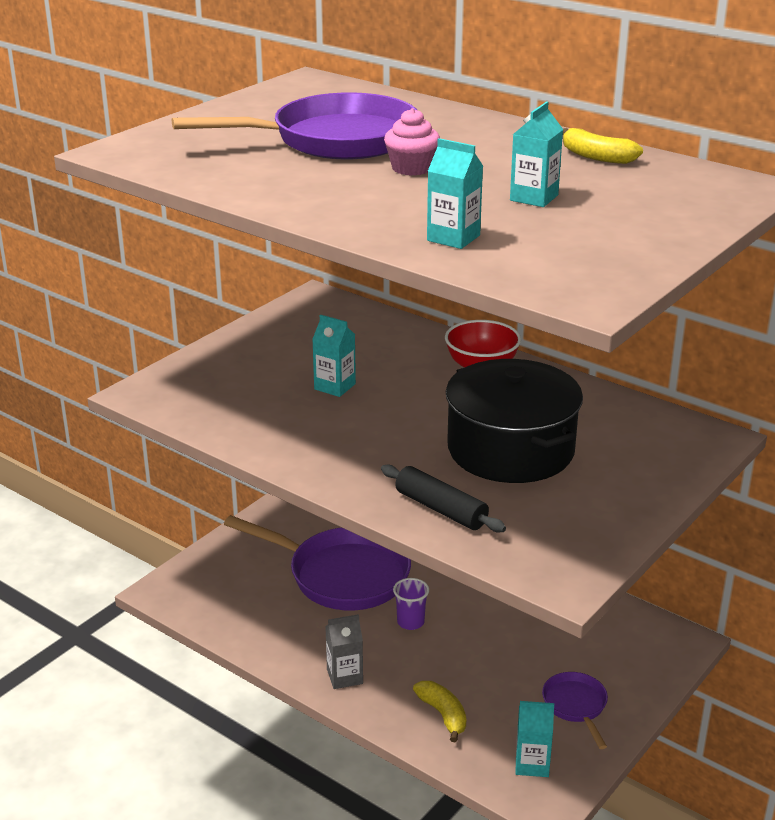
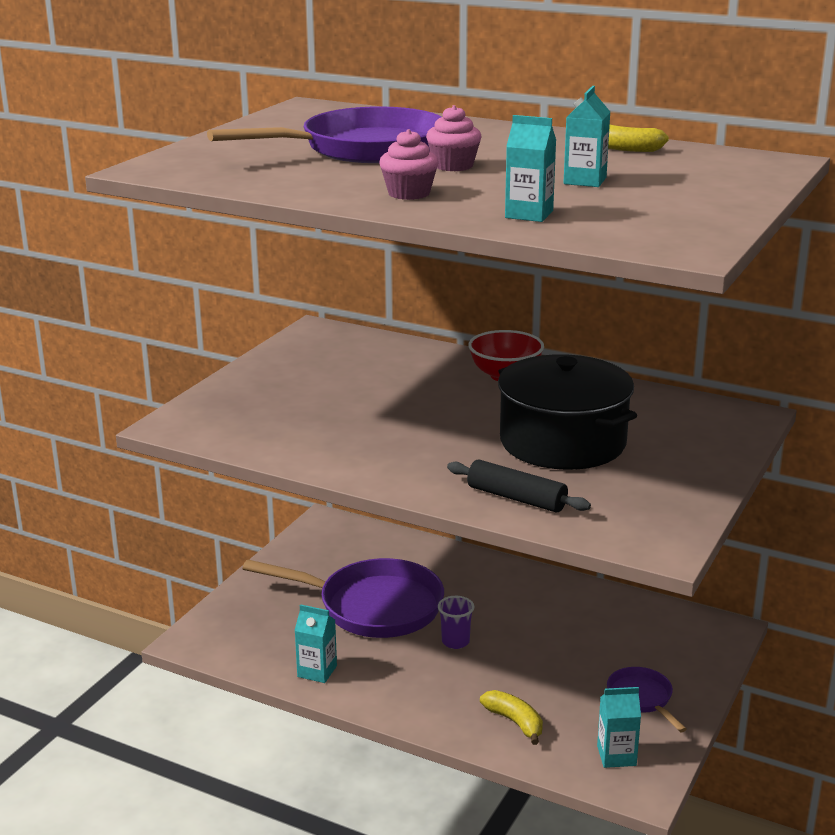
camera: 10 degrees left, 5 degrees down
(335, 386) = (367, 403): turquoise carton -> turquoise carton (317, 671)
(344, 676) = (405, 699): grey carton -> none
(348, 201) = (409, 193): none -> pink cupcake

